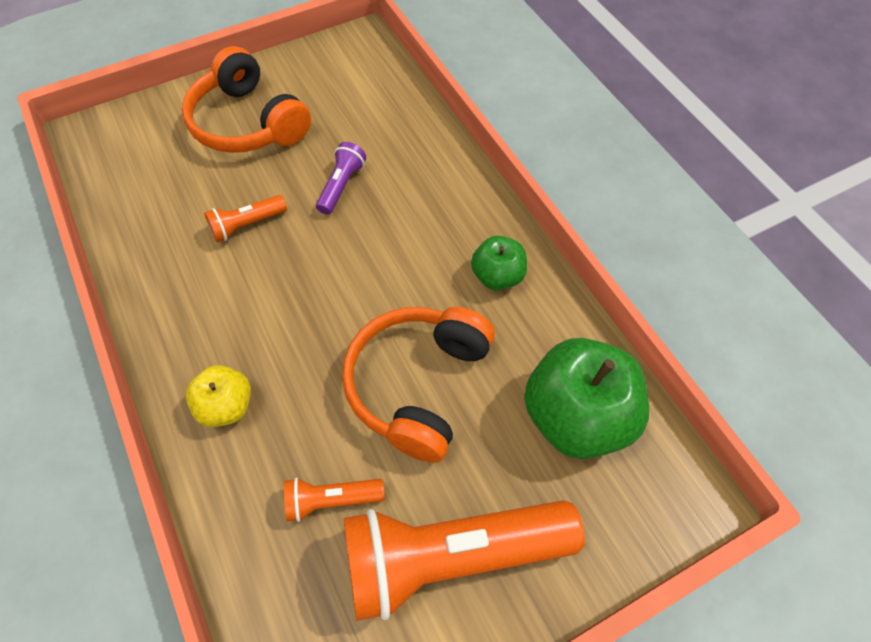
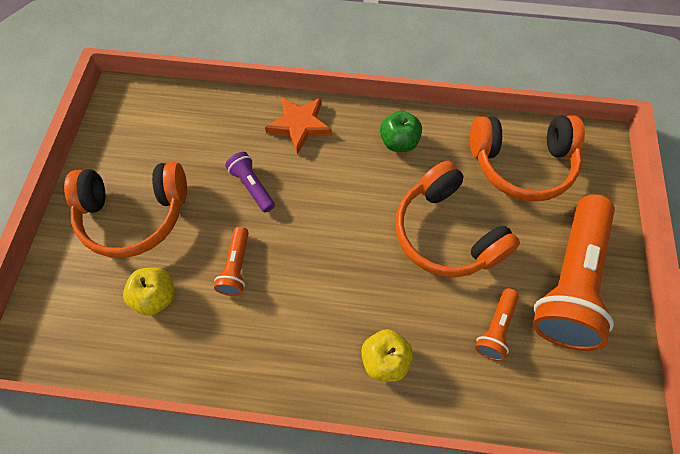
camera: 55 degrees left, 5 degrees up
(179, 186) = (156, 296): none -> yellow apple
(443, 180) = (299, 125): none -> orange star
(576, 417) = (521, 164): green apple -> orange headphones

